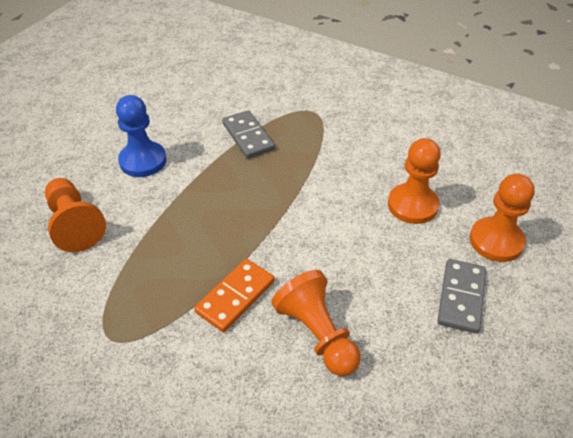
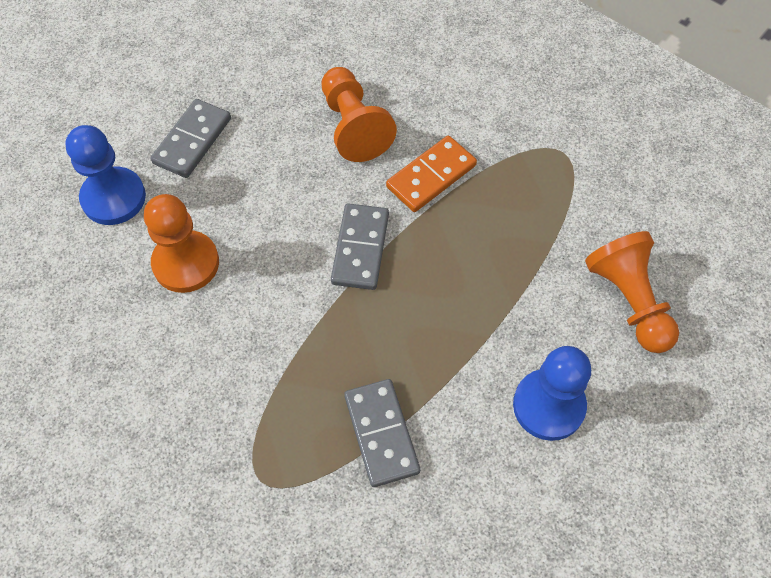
camera: 170 degrees left, 15 degrees up
(285, 232) = (360, 248): none -> grey domino
(496, 241) = (113, 198): orange pawn -> blue pawn

